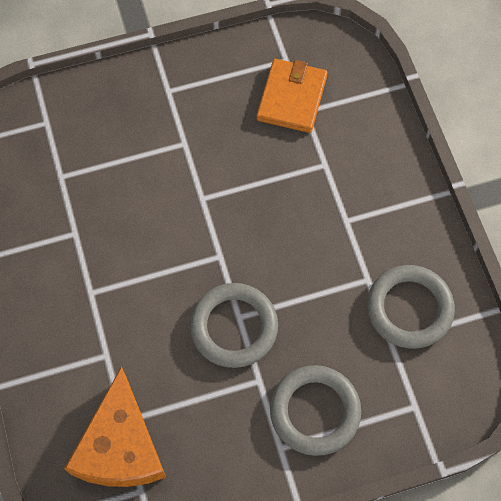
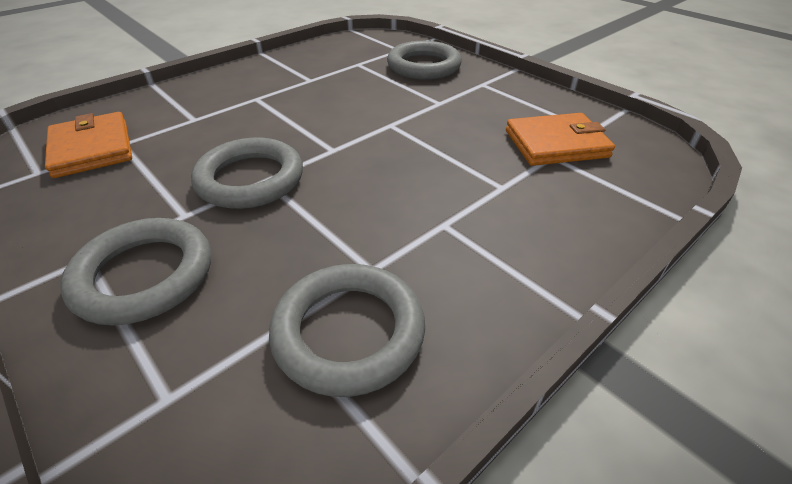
camera: 65 degrees right, 25 degrees down
(102, 120) = (424, 66): none -> grey ring
(121, 446) = (92, 148): orange cheese -> orange wallet

